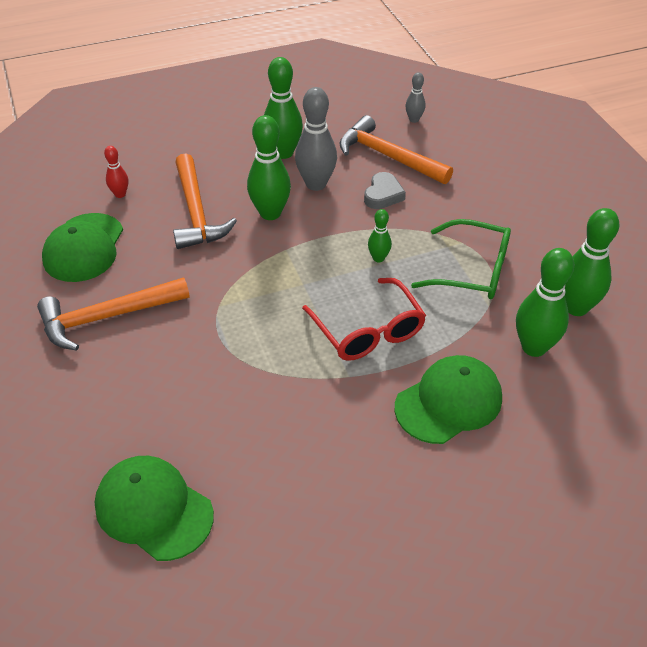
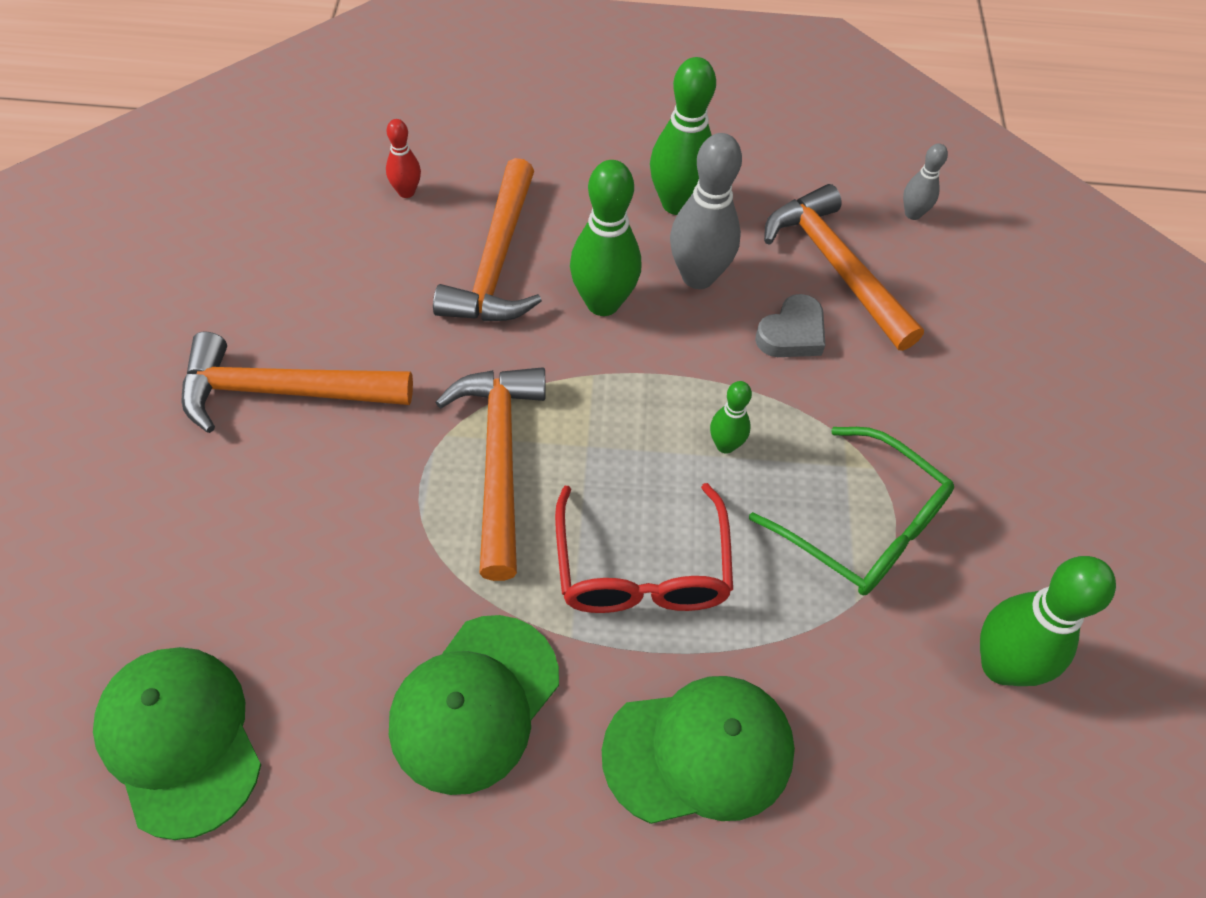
camera: 20 degrees right, 10 degrees up
(84, 248) = (311, 263): green cap -> green cap (474, 703)
(257, 307) = (498, 460): none -> orange hammer
(534, 347) = (890, 710): green bowling pin -> none

